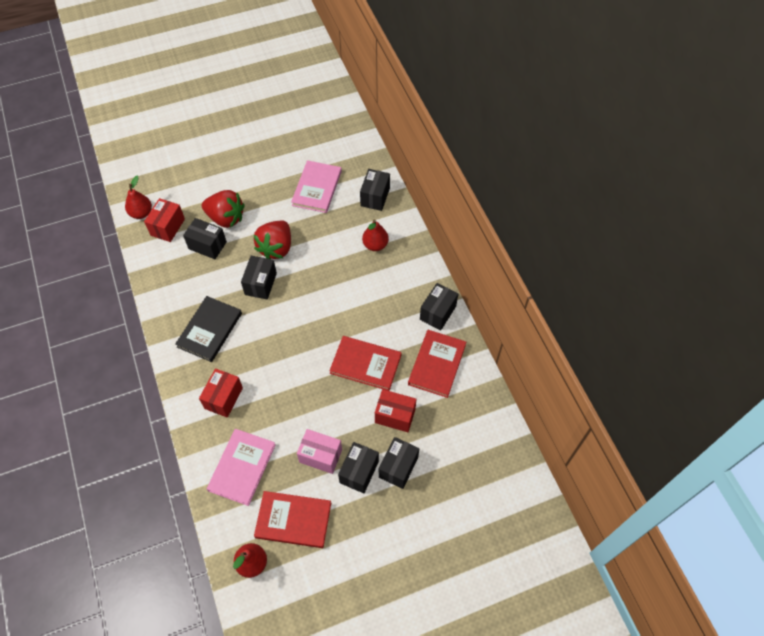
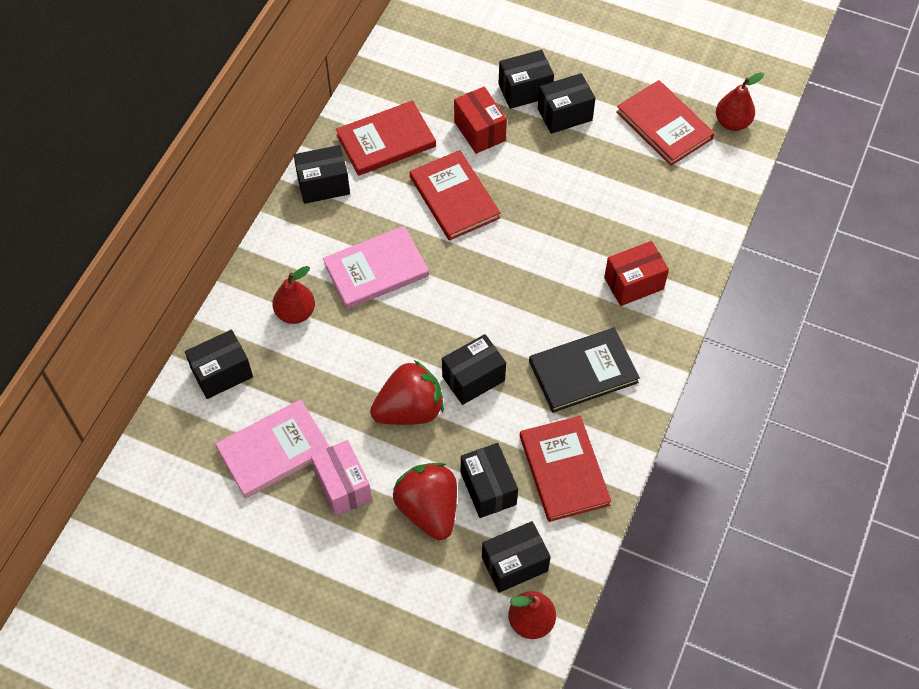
camera: 135 degrees left, 0 degrees up
(167, 227) = (514, 564): red box -> black box
(179, 279) = (564, 470): none -> red book
(242, 467) = (673, 204): pink book -> pink book (376, 270)
(320, 456) = (587, 154): pink box -> pink box (343, 486)

